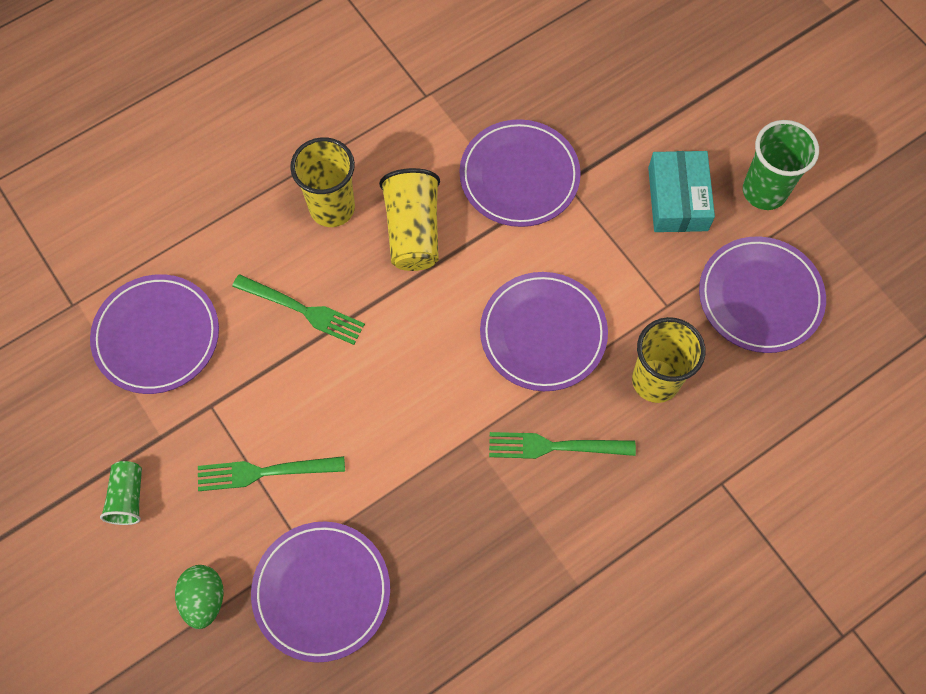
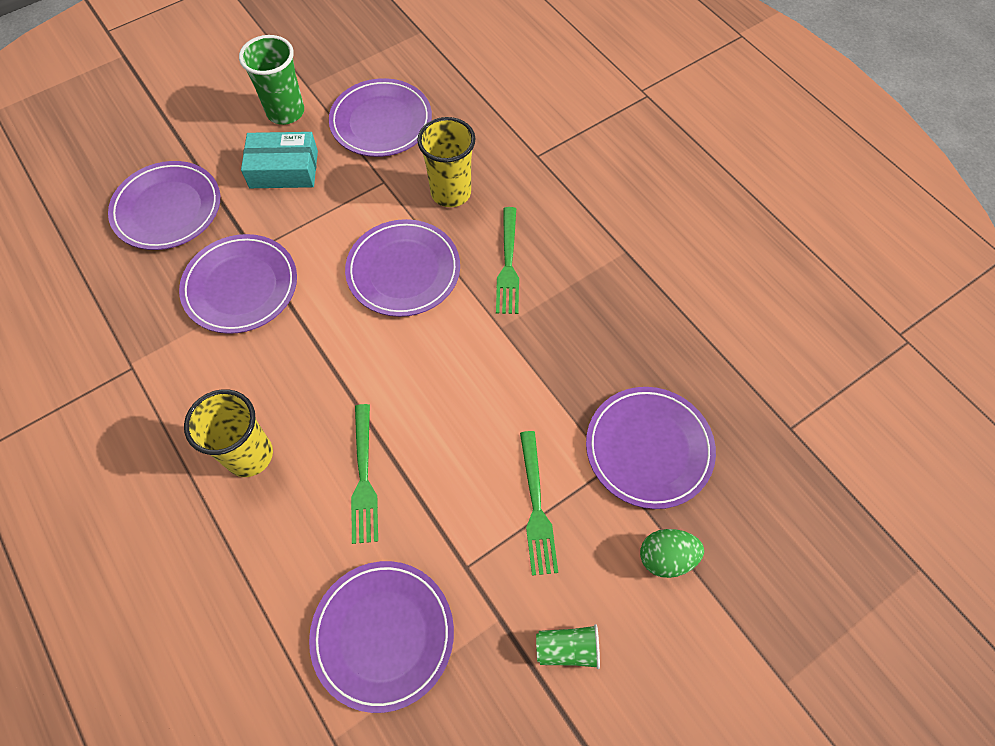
camera: 90 degrees left, 5 degrees down
(303, 310) = (364, 478): green fork -> green fork turned 150 degrees clockwise
(413, 231) = (287, 377): yellow cup -> none
(615, 94) = (167, 209): none -> purple plate

